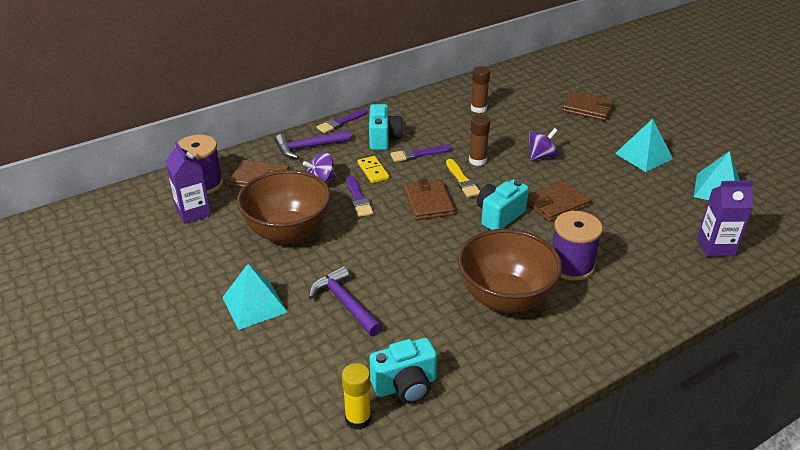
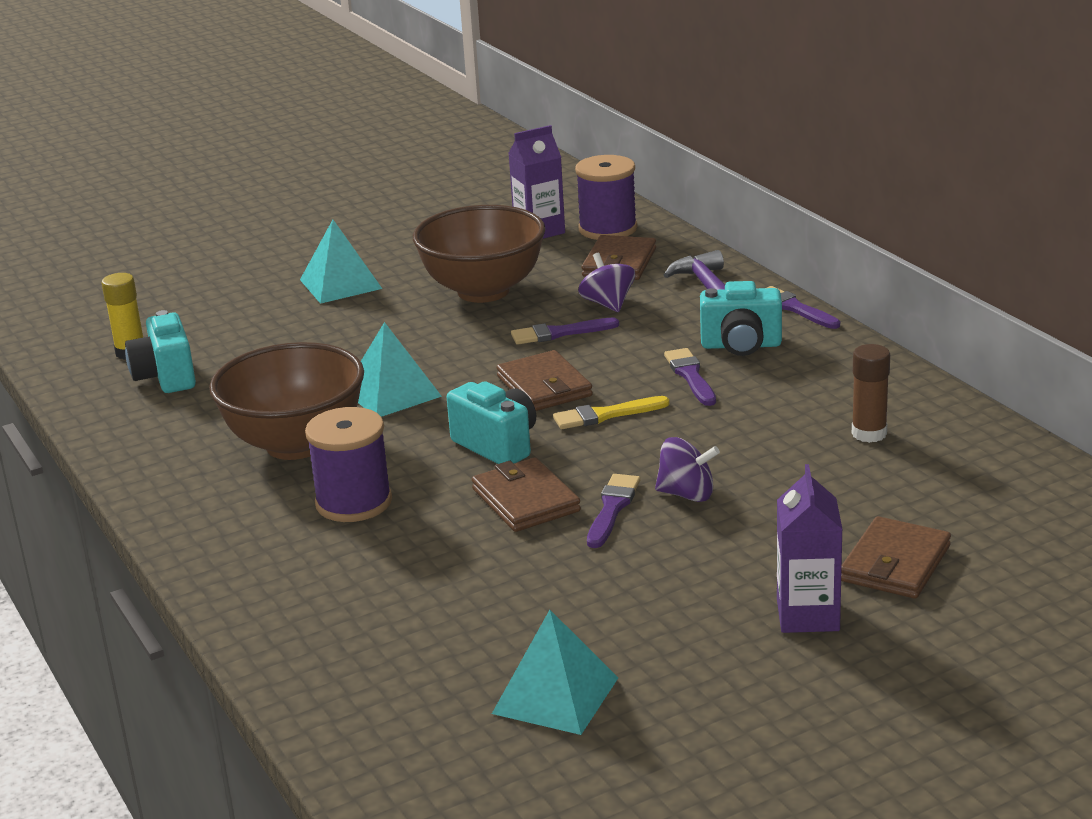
camera: 95 degrees right, 10 degrees down
(345, 303) = (325, 335): purple hammer -> none
(373, 171) = (638, 341): yellow domino -> none
(428, 202) = (544, 386): brown wallet -> brown wallet turned 75 degrees clockwise
(477, 160) = (670, 429): brown glue stick -> none
(541, 156) = (687, 494): purple spinning top -> purple spinning top turned 45 degrees counterclockwise
(559, 177) = (612, 509): none -> purple brush
(644, 156) = (691, 616): turquoise pyramid -> turquoise pyramid (392, 393)
(716, 247) = (365, 658): purple carton -> purple carton (808, 615)

